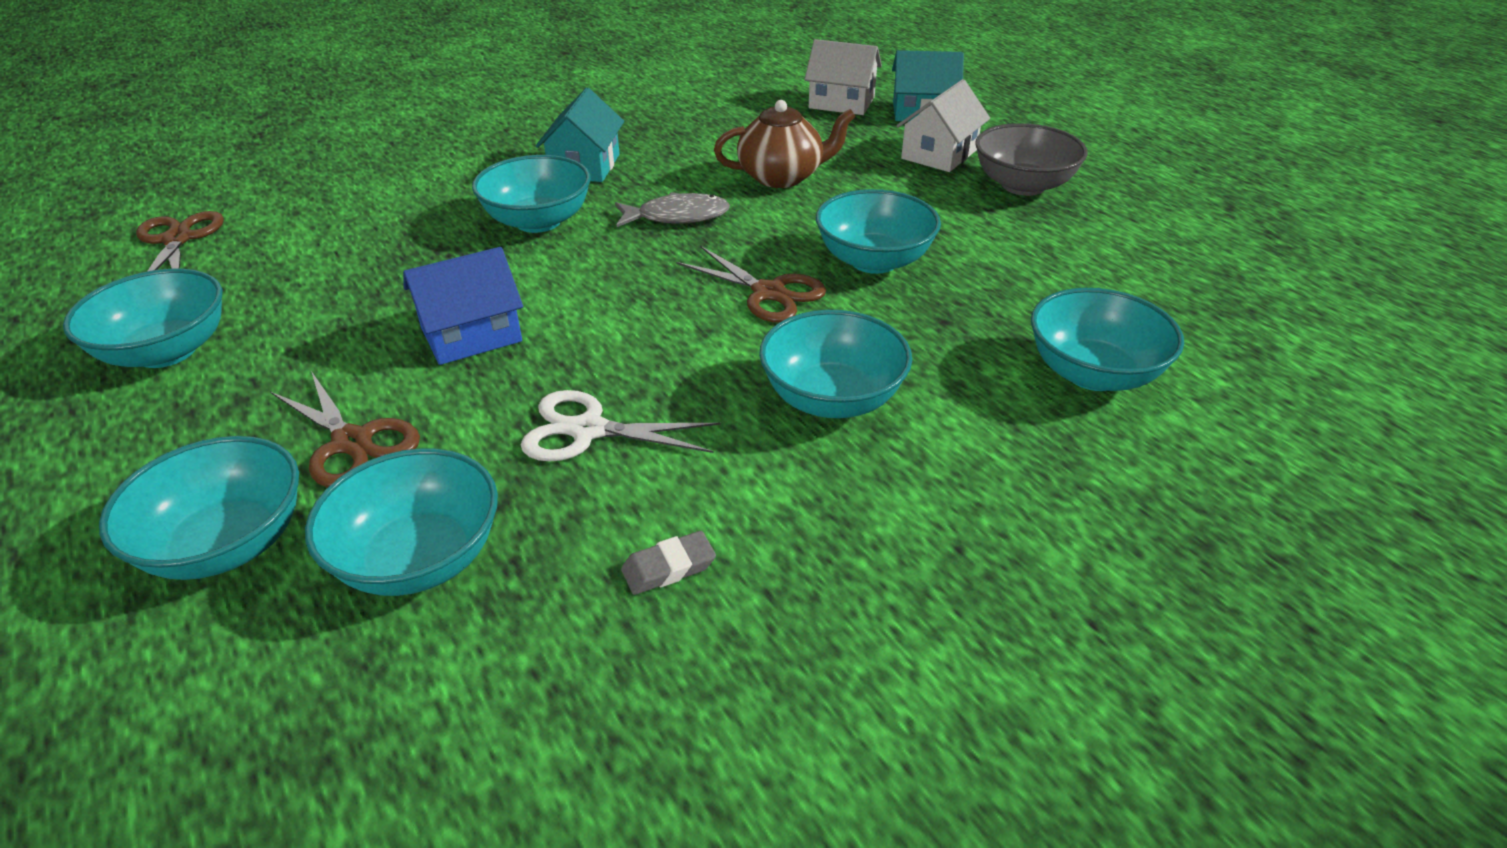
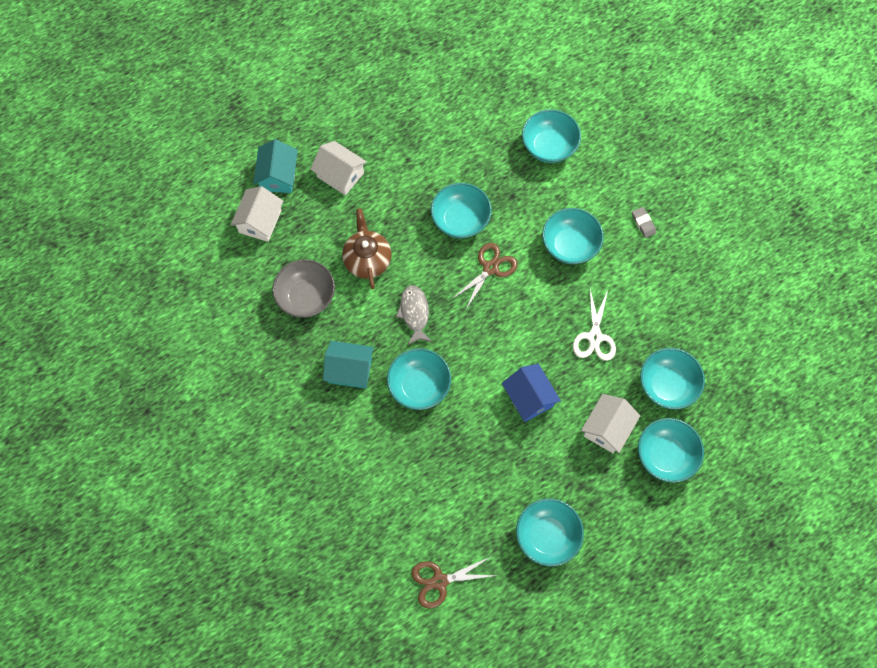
camera: 90 degrees left, 30 degrees up
(352, 442) = (607, 428): brown scissors -> white house
(668, 567) = (665, 302): grey eraser -> grey eraser (643, 223)
(1023, 185) = (381, 139): grey bowl -> grey bowl (306, 297)

